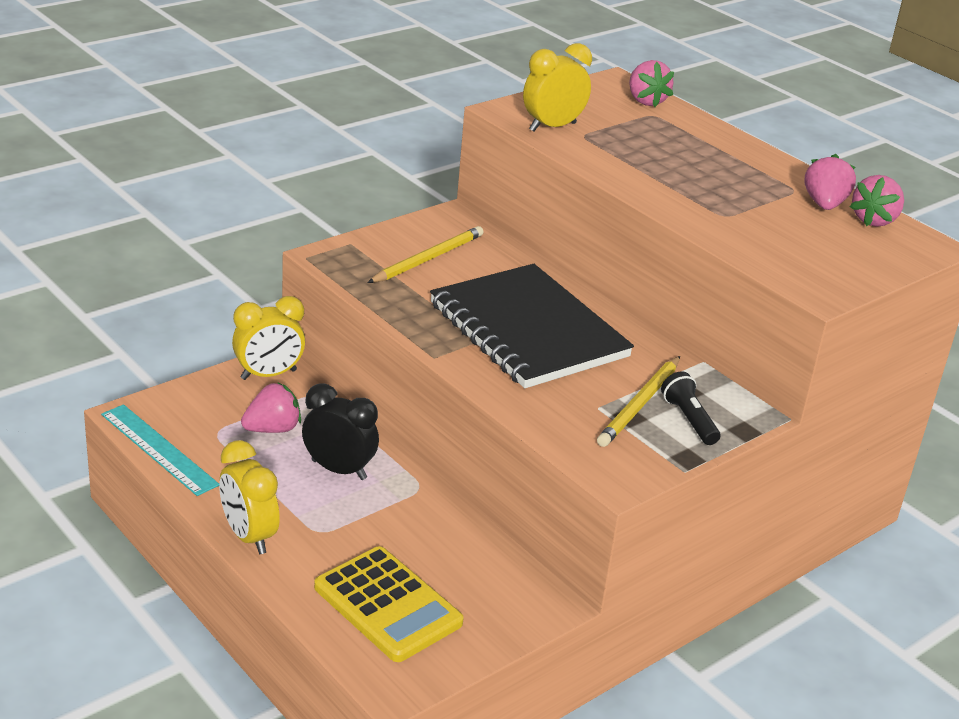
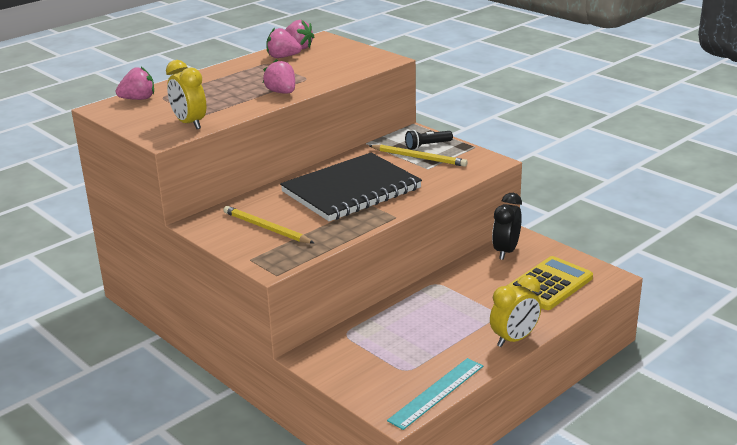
camera: 90 degrees left, 5 degrees down
(268, 375) = (324, 357): yellow clock -> none
(272, 429) = (393, 346): pink strawberry -> pink strawberry (281, 92)
(339, 470) = (430, 314): black clock -> black clock (506, 251)

